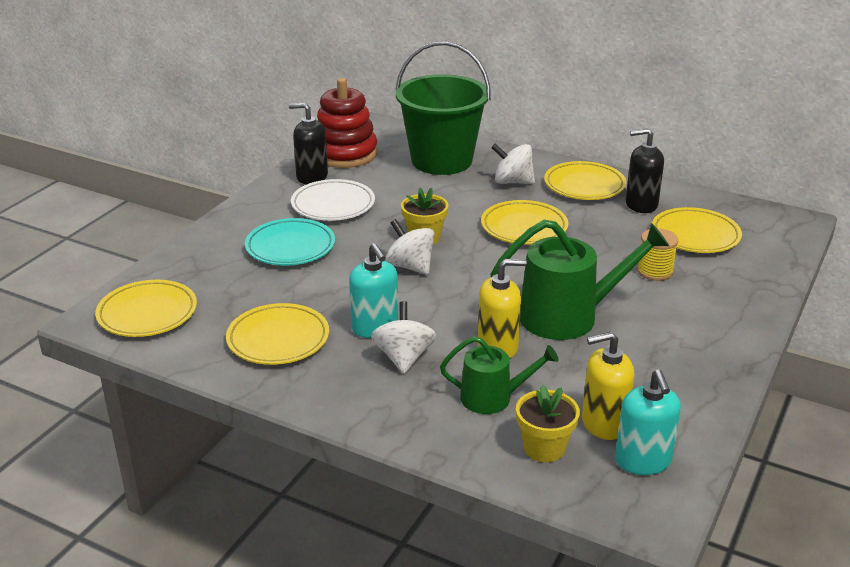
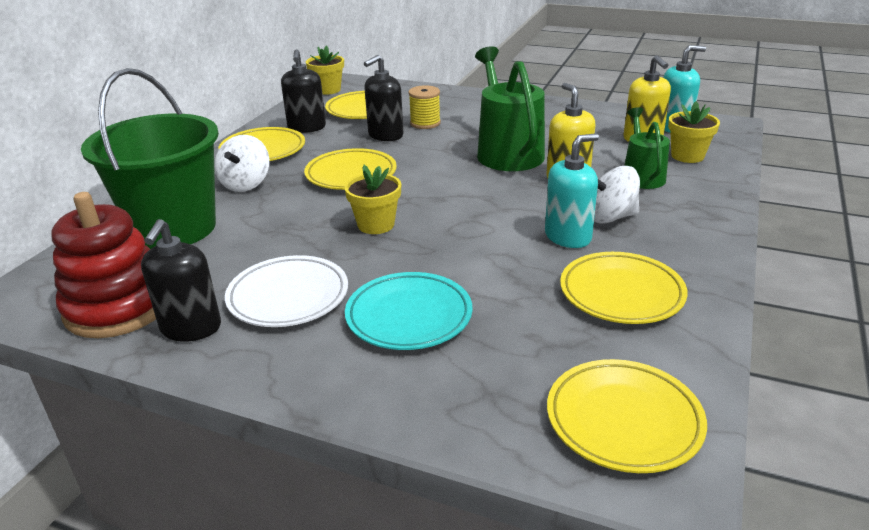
camera: 95 degrees left, 0 degrees up
(410, 266) = (441, 228): white spinning top -> none
(619, 246) = (385, 135): none -> black soap dispenser
(760, 214) = (328, 90): none -> yellow flower pot

